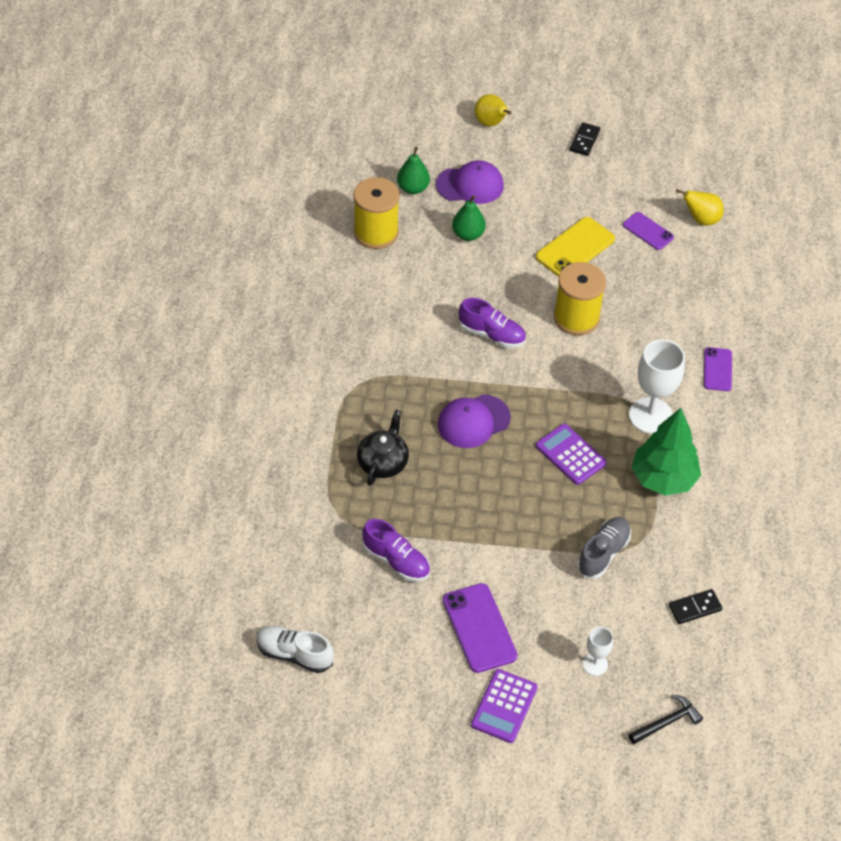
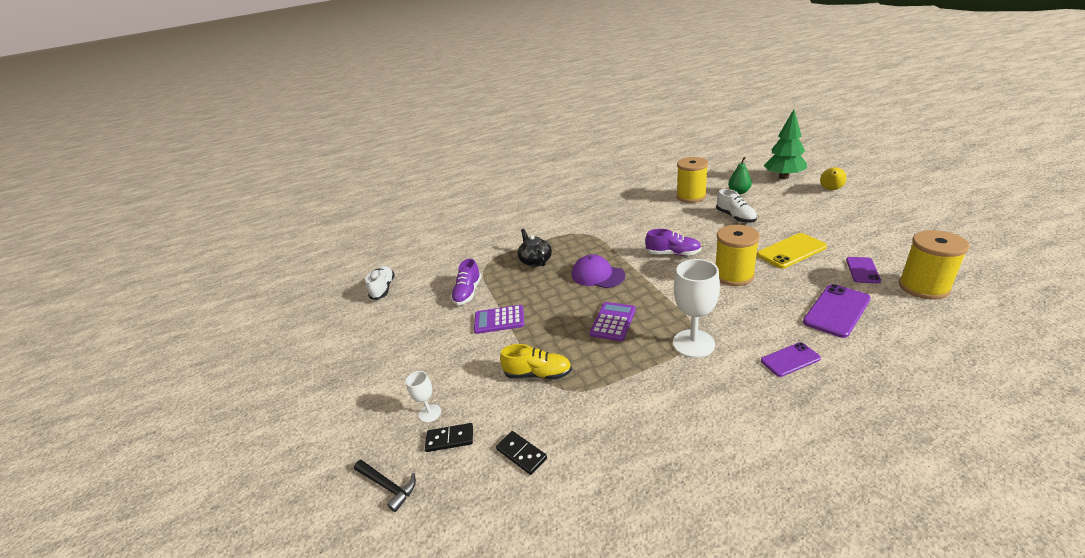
camera: 70 degrees right, 20 degrees down
(383, 462) = (535, 261): black teapot -> black teapot turned 105 degrees counterclockwise
(468, 234) = (735, 217): green pear -> white shoe
(470, 185) = (772, 203): purple cap -> none
(479, 628) = (434, 344): purple phone -> purple phone (836, 310)
(492, 334) = (673, 254): purple shoe -> purple shoe turned 75 degrees counterclockwise
(504, 706) = (373, 381): purple calculator -> purple calculator (499, 320)
(575, 248) = (791, 251): yellow phone -> yellow phone turned 45 degrees counterclockwise
(584, 141) = (886, 217): black domino -> black domino (450, 439)
(603, 553) = (538, 374): grey shoe -> yellow shoe
(663, 479) = (639, 376): green tree -> green tree (783, 177)
(701, 220) = (923, 287): yellow pear -> yellow spool

